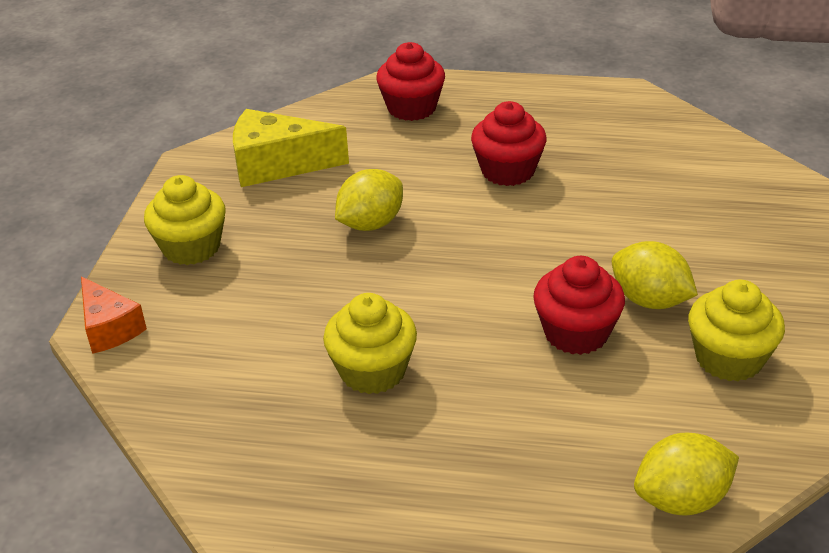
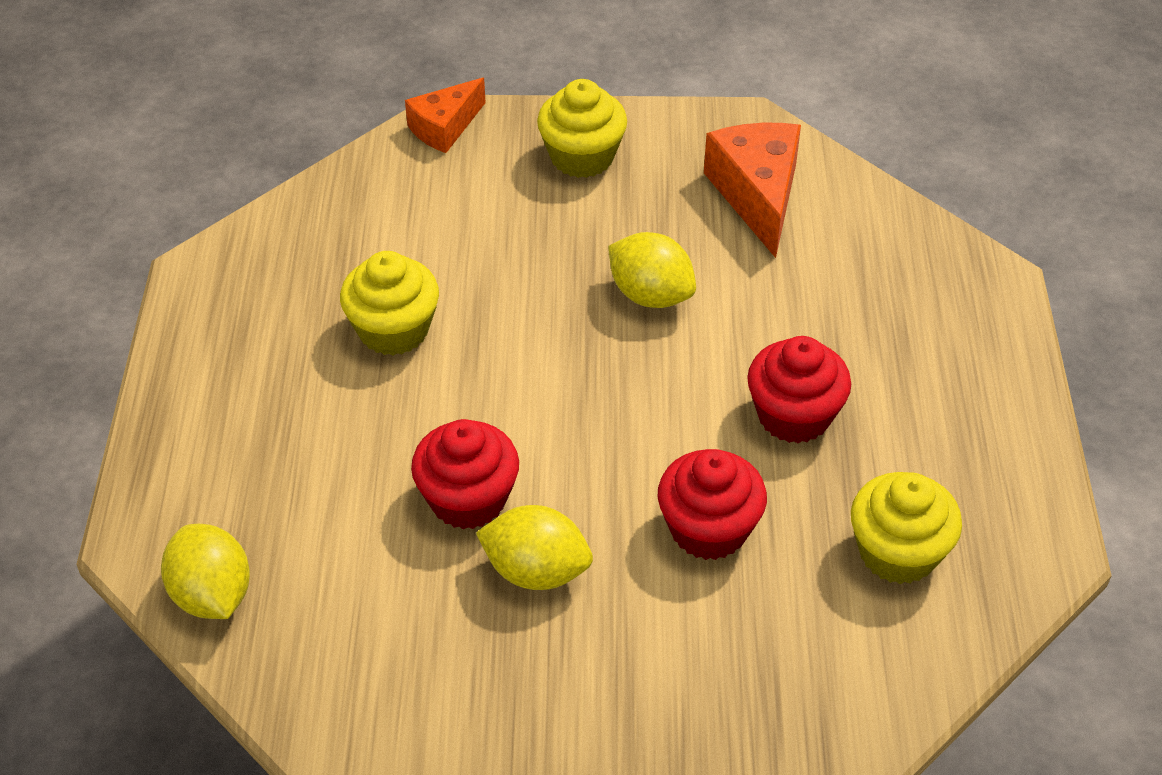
camera: 80 degrees right, 10 degrees up
(277, 164) = (757, 195): yellow cheese -> orange cheese
(412, 108) = (927, 302): red cupcake -> red cupcake (708, 529)
(649, 300) = (536, 571): yellow lemon -> yellow lemon turned 75 degrees clockwise
(729, 359) = (433, 650): yellow cupcake -> yellow cupcake (898, 552)

